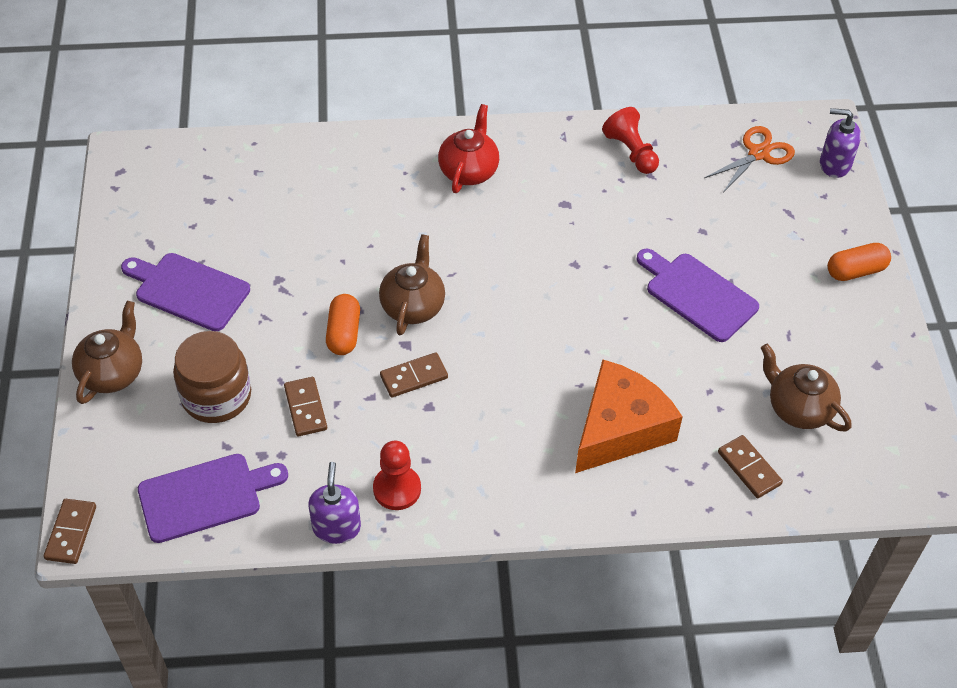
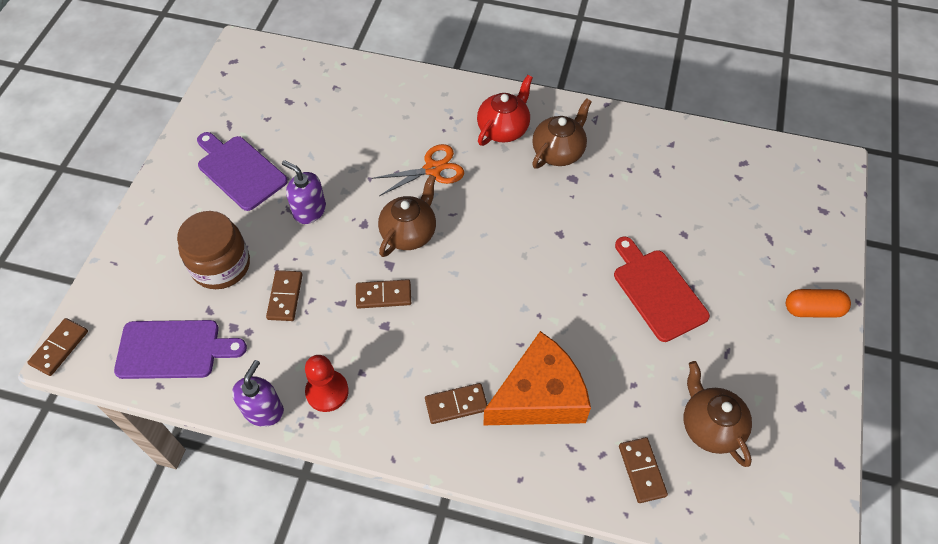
camera: 20 degrees right, 5 degrees up
(113, 373) = (152, 223): brown teapot -> brown teapot (558, 152)
(344, 333) = (343, 241): orange capsule -> none
(539, 462) = (456, 405): none -> brown domino
(631, 152) = (648, 147): red pawn -> none
(697, 294) = (657, 291): purple cutting board -> red cutting board
(758, 154) = (761, 177): orange scissors -> orange scissors (432, 169)
(834, 164) = (828, 204): purple soap dispenser -> purple soap dispenser (309, 210)

